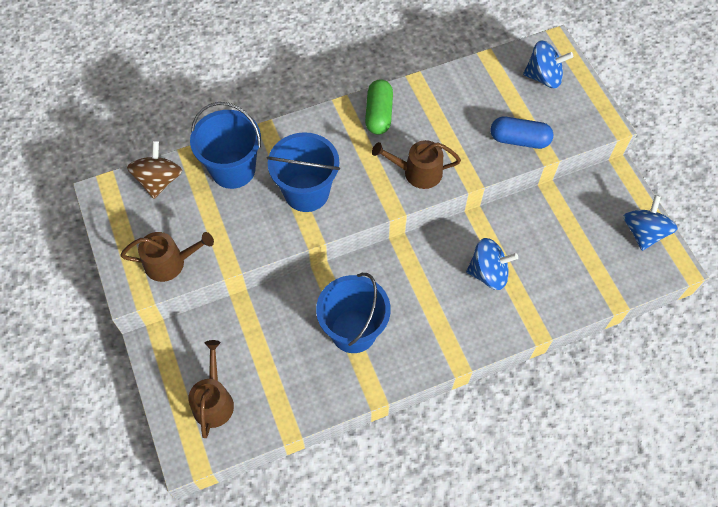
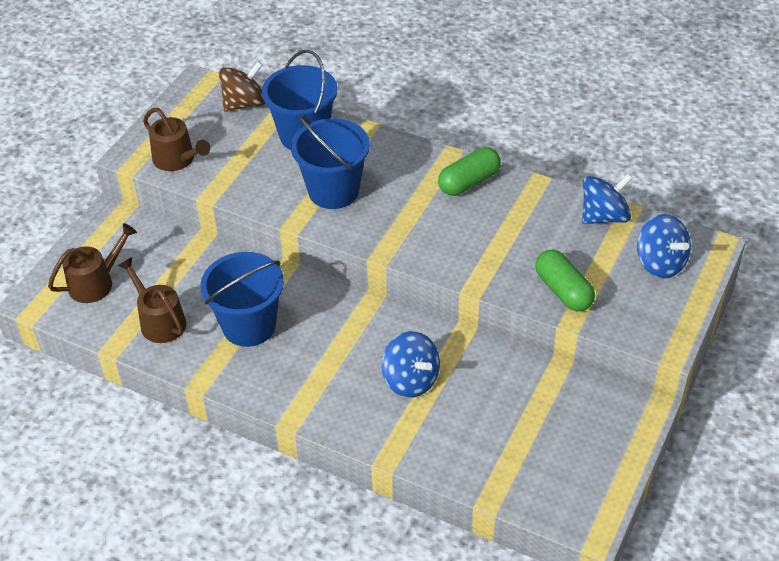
camera: 50 degrees right, 15 degrees down
(417, 172) = (439, 245): brown watering can -> brown watering can (159, 321)
(519, 140) = (563, 291): blue capsule -> green capsule
(643, 232) = (599, 473): blue spinning top -> blue spinning top (604, 216)

